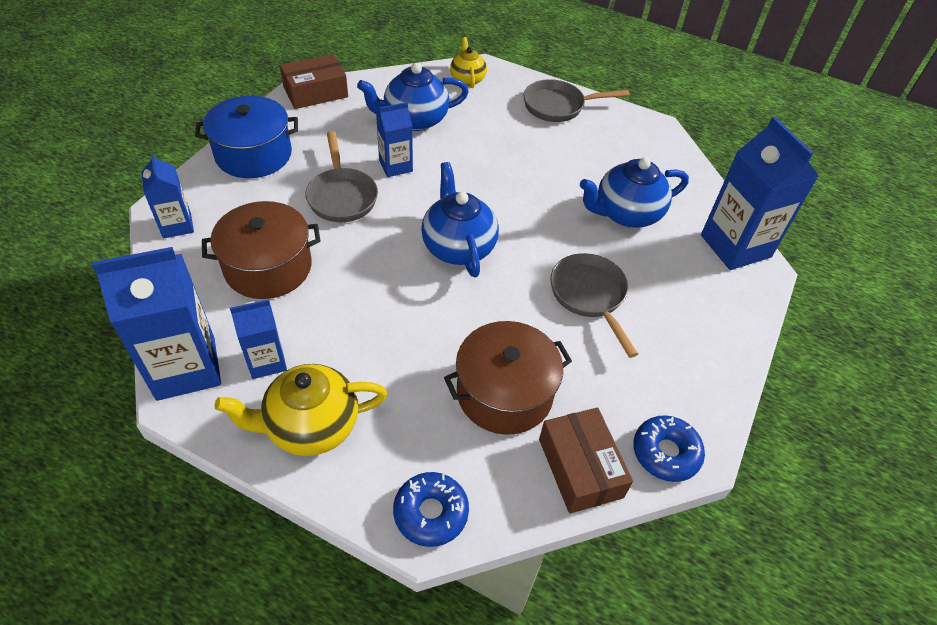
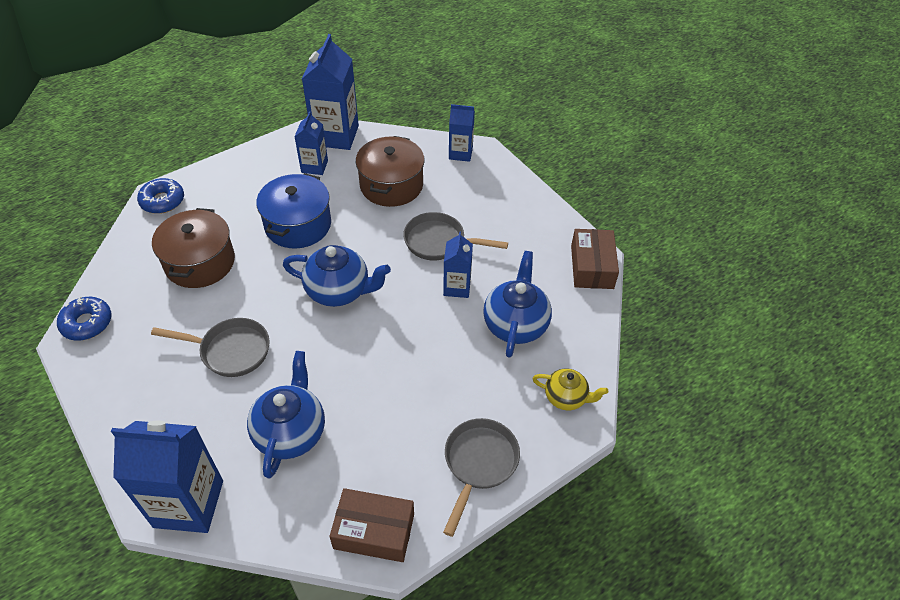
camera: 120 degrees right, 0 degrees up
(253, 154) = (519, 206): blue pot -> blue pot (298, 225)
(311, 426) = (255, 172): yellow teapot -> none
(580, 468) = (122, 275): brown box -> brown box (374, 531)

